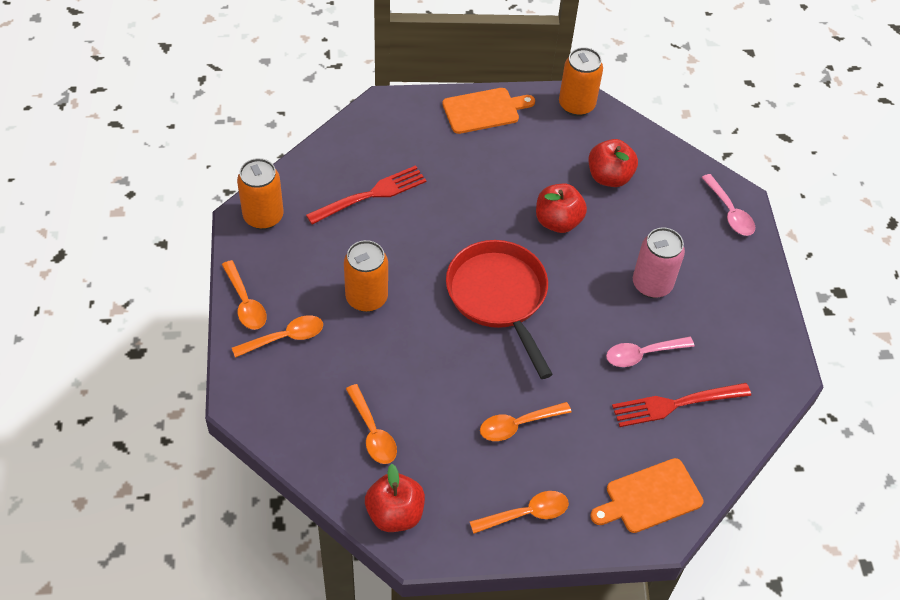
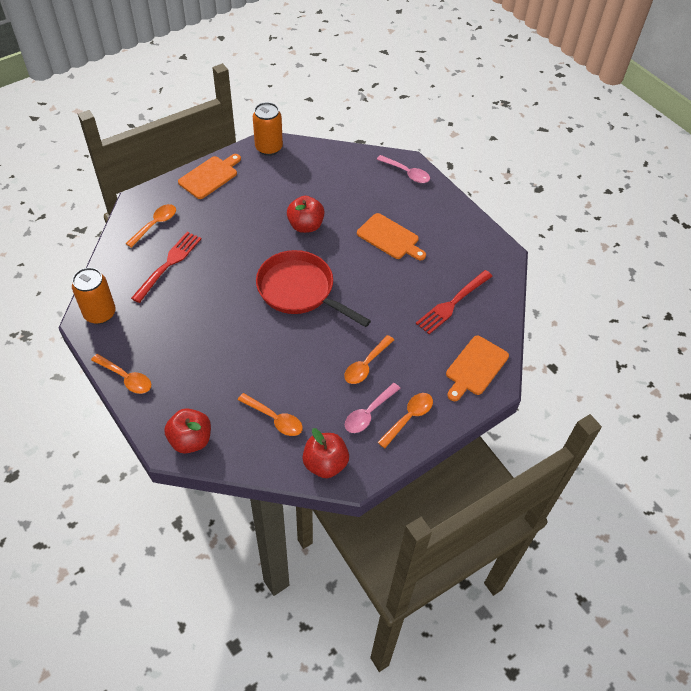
camera: 30 degrees left, 0 degrees up
(285, 338) = (171, 387): orange spoon -> orange spoon (155, 224)
(366, 298) = (211, 333): orange can -> none
(609, 177) = (319, 184): red apple -> red apple (190, 440)
(642, 354) = (412, 283): pink spoon -> pink spoon (368, 413)
(652, 284) = (390, 238): pink can -> orange cutting board

